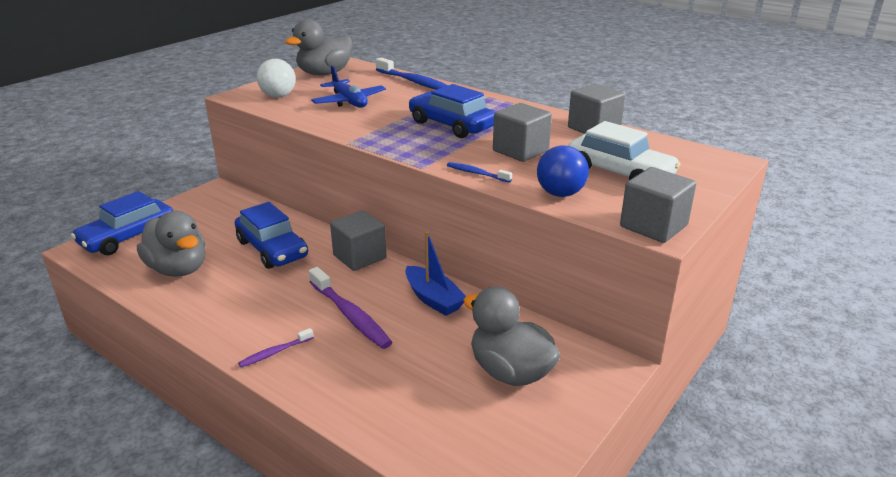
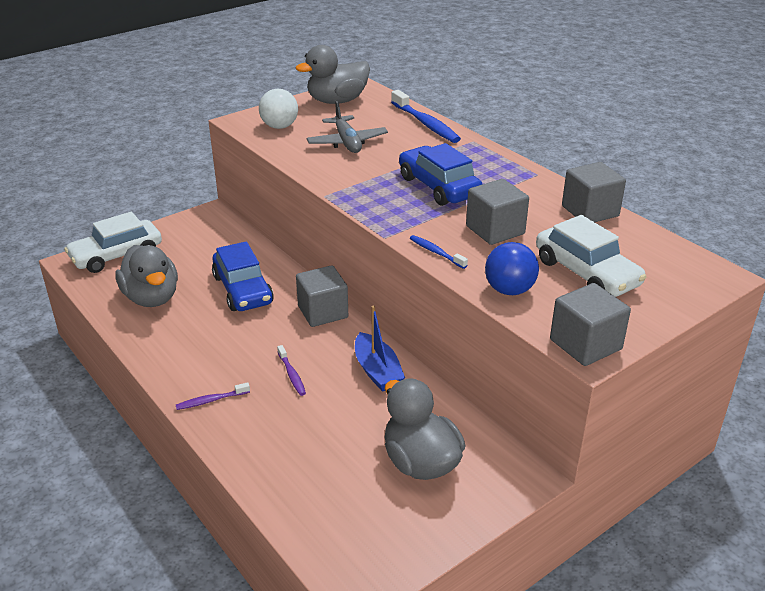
camera: 15 degrees right, 5 degrees up
(128, 237) = (116, 255): blue car -> white car
(349, 102) = (347, 142): blue plane -> grey plane
(350, 315) = (292, 374): purple toothbrush -> purple toothbrush, size x0.52

